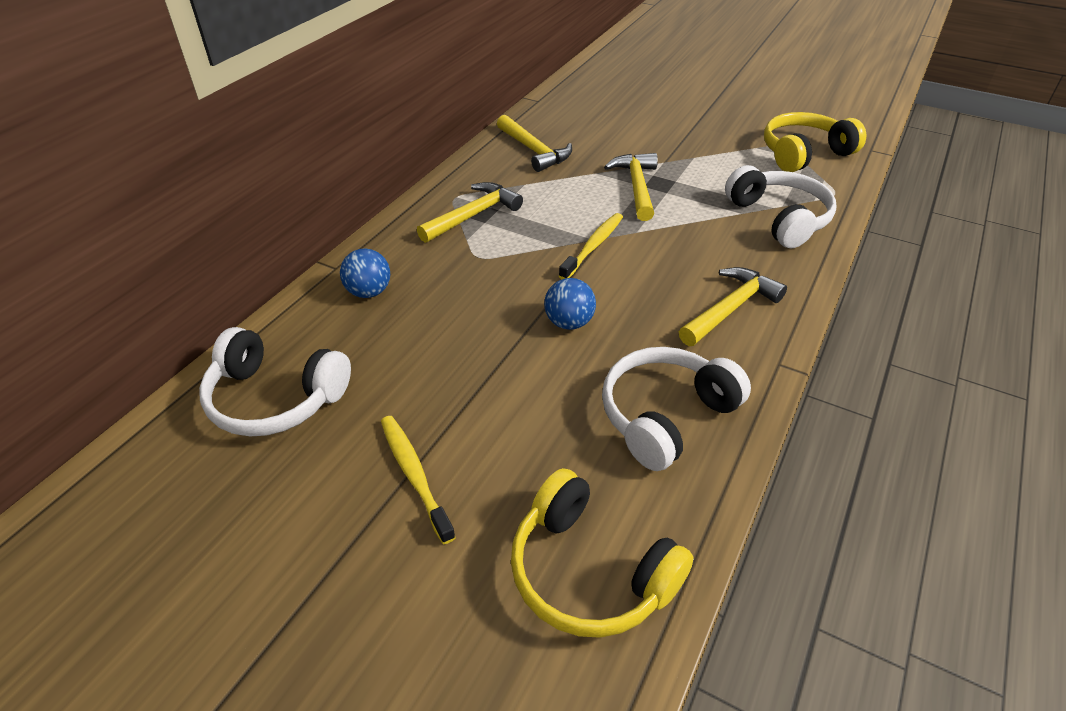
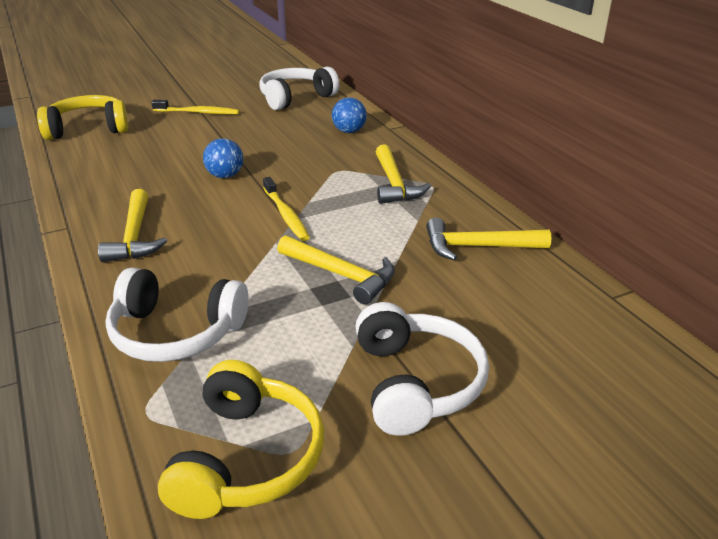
camera: 125 degrees right, 10 degrees down
(666, 416) = (112, 174): white headphones -> white headphones (415, 383)

